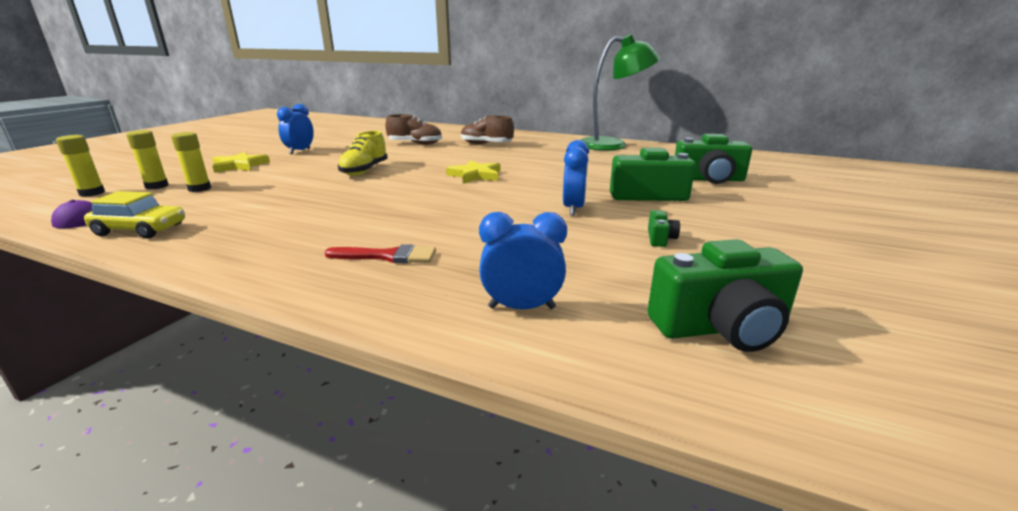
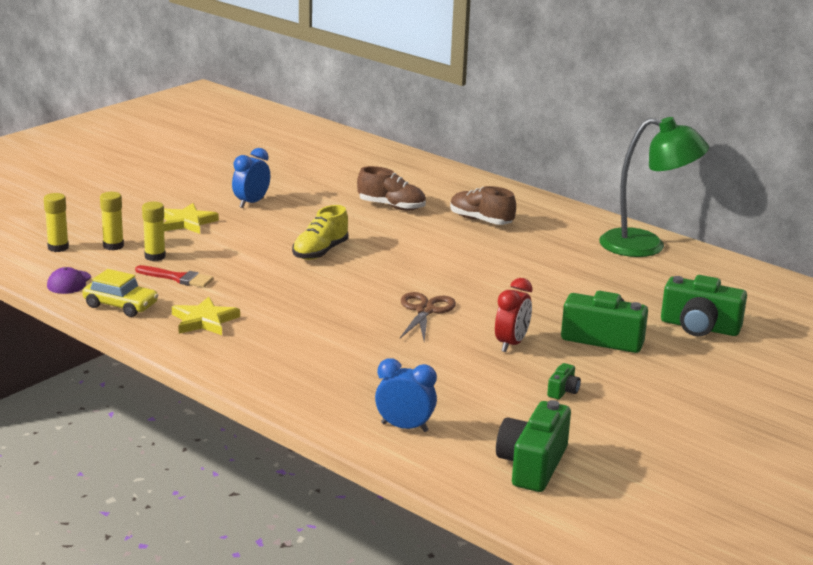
camera: 15 degrees right, 0 degrees up
(387, 256) = (321, 368): red brush -> red brush (178, 278)
(475, 175) = (439, 279): yellow star -> yellow star (204, 320)
(476, 196) = (425, 311): none -> brown scissors
(573, 209) = (511, 344): blue clock -> red clock
(721, 327) = (532, 465): green camera -> green camera turned 105 degrees clockwise

